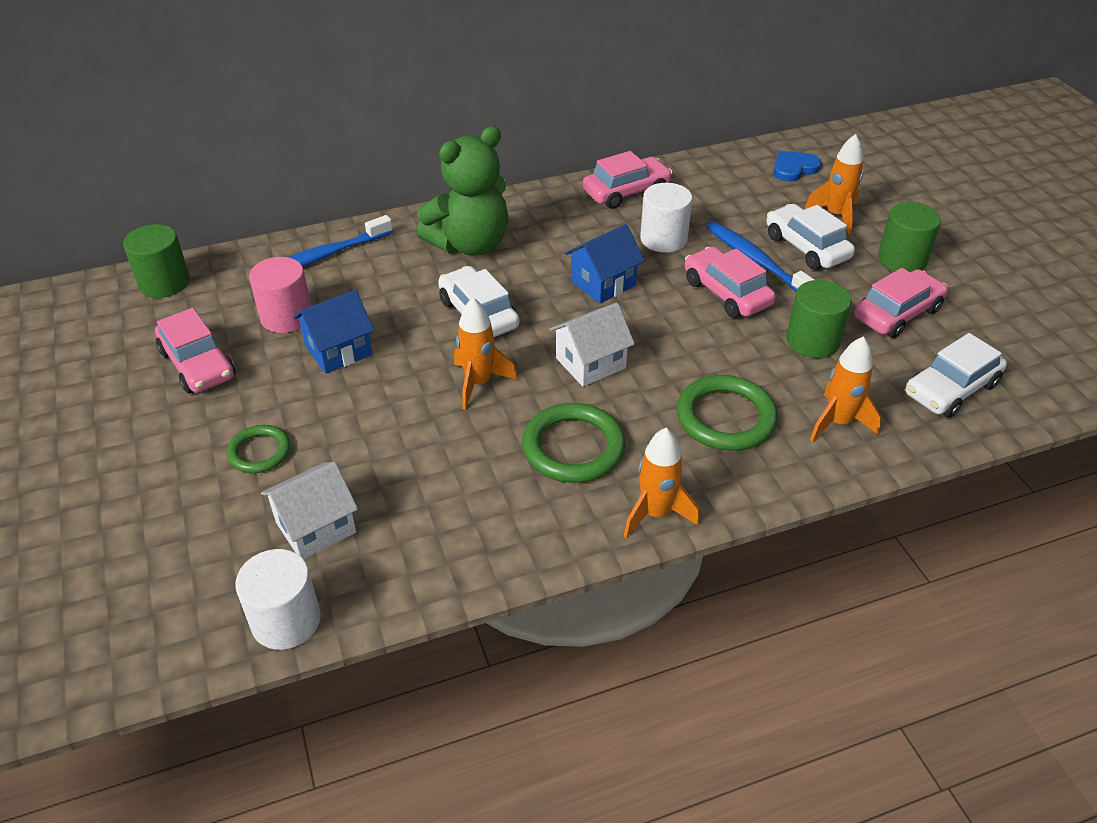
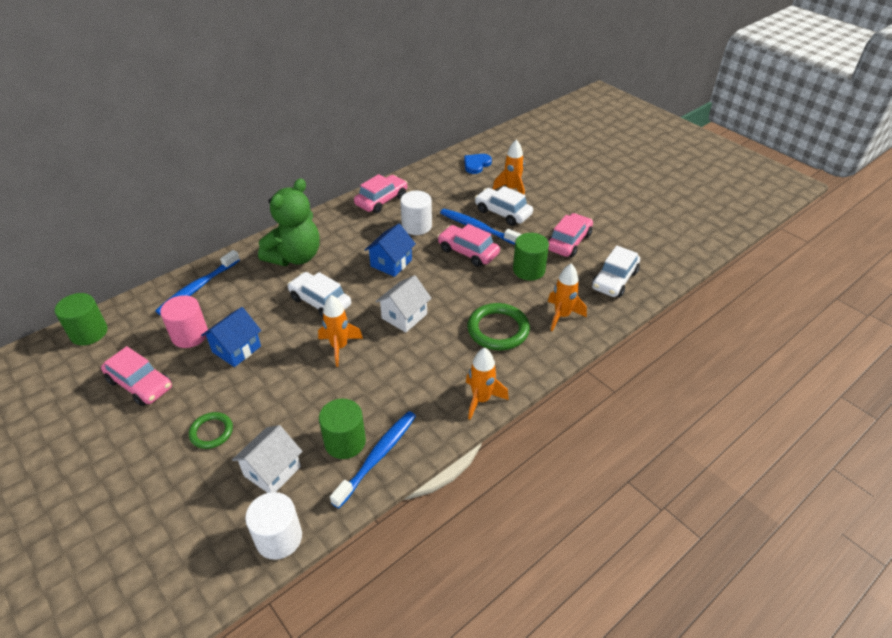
camera: 20 degrees left, 0 degrees up
(467, 551) = (377, 457): none -> blue toothbrush
(573, 447) = (415, 372): green ring -> none
(902, 259) = (559, 208): green cylinder -> green cylinder (345, 442)

